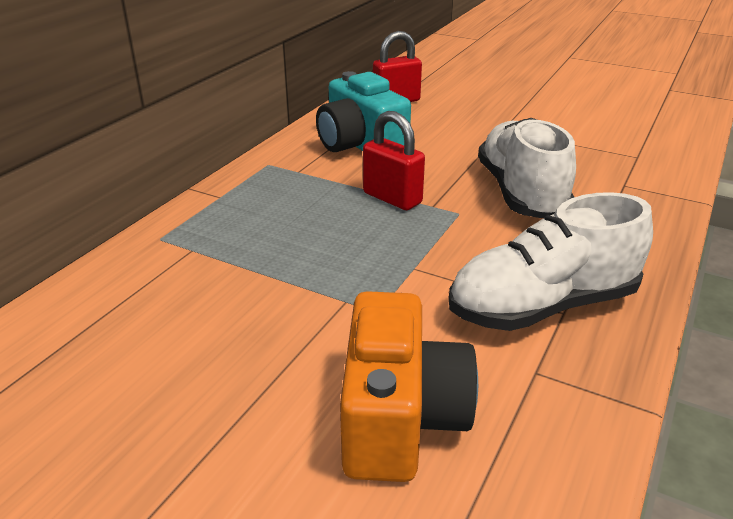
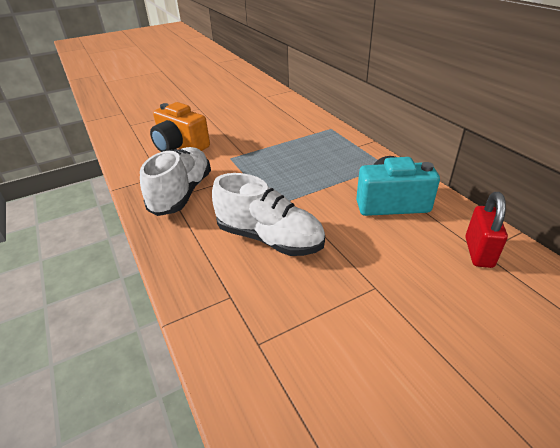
camera: 125 degrees right, 5 degrees up
(392, 198) = (309, 190): red padlock -> none

